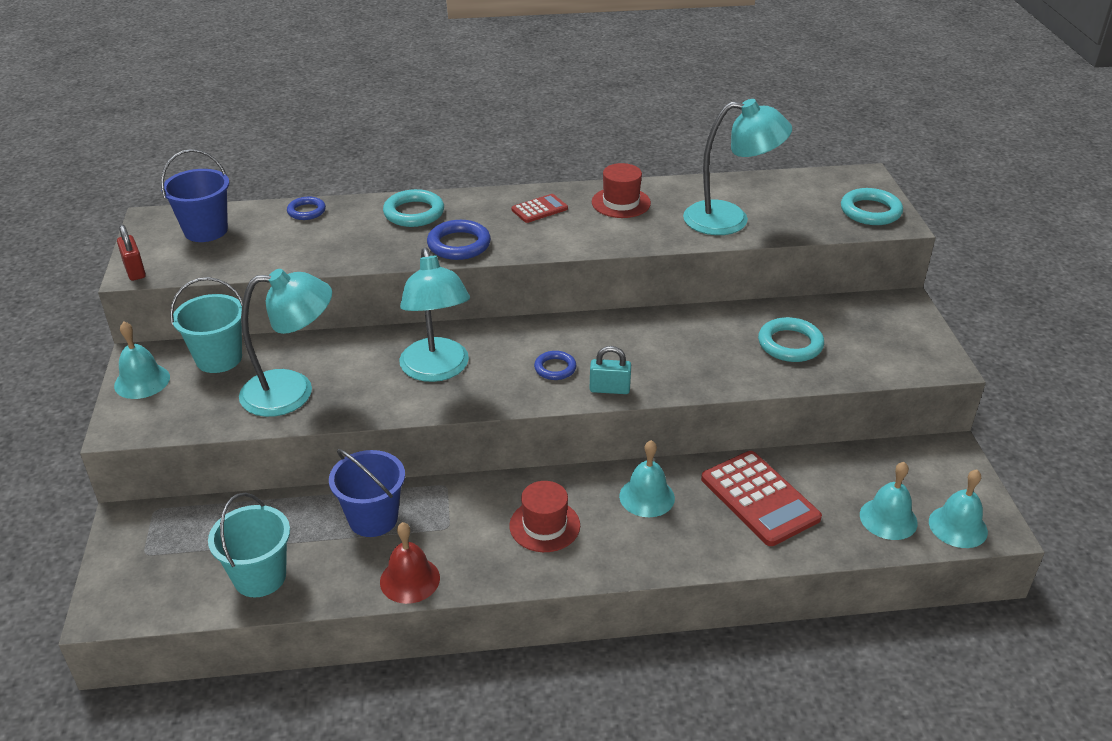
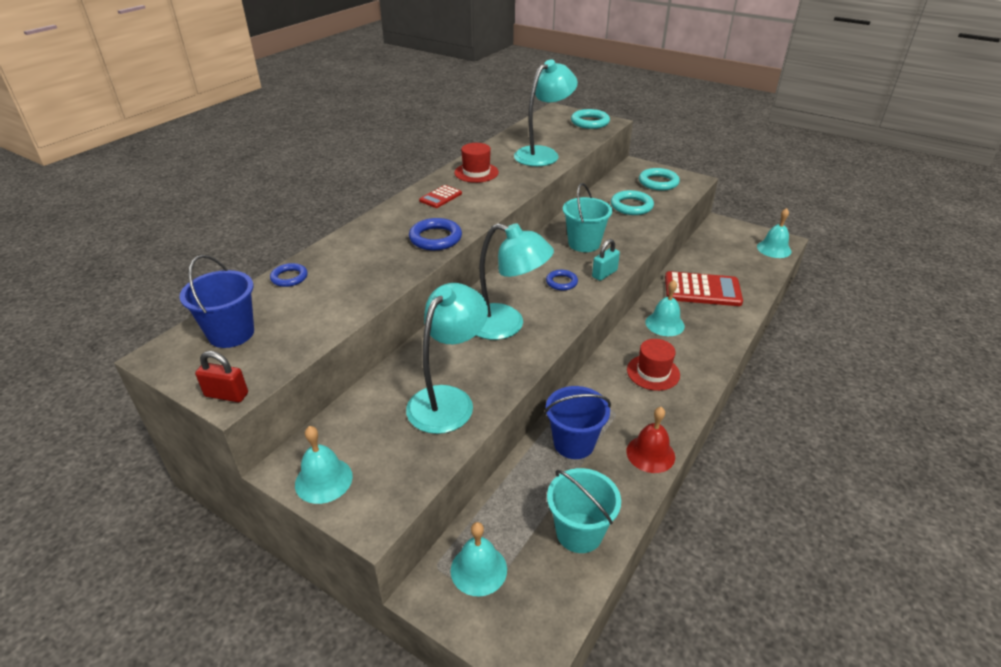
camera: 50 degrees left, 0 degrees up
(219, 358) = (354, 421): turquoise bucket -> turquoise bucket (584, 243)
(414, 213) = (369, 238): turquoise ring -> turquoise ring (658, 182)
(539, 209) = (440, 197): red calculator -> red calculator turned 150 degrees counterclockwise
(888, 518) = (752, 263): turquoise bell -> turquoise bell (478, 569)

